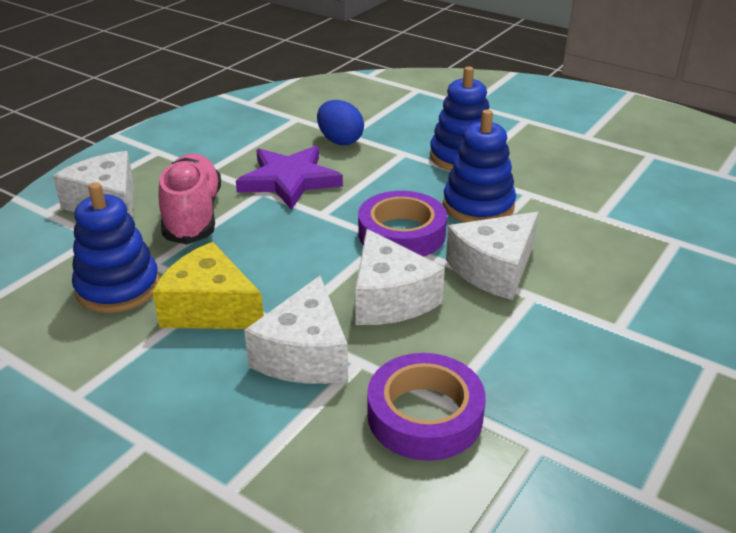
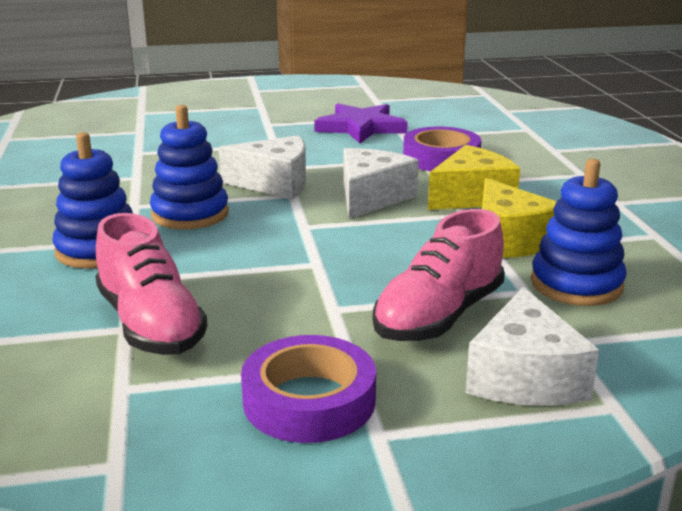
camera: 135 degrees left, 10 degrees down
(289, 180) = (289, 305): purple star -> purple star (361, 127)
(305, 354) = (472, 197): white cheese -> yellow cheese
(340, 141) = (150, 324): blue egg -> pink shoe
(401, 233) = (286, 223): purple tape -> purple tape (309, 400)

